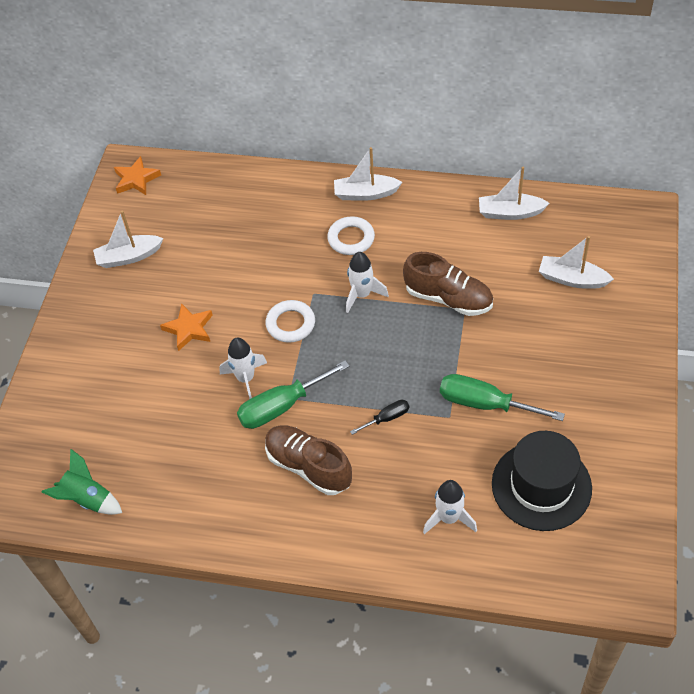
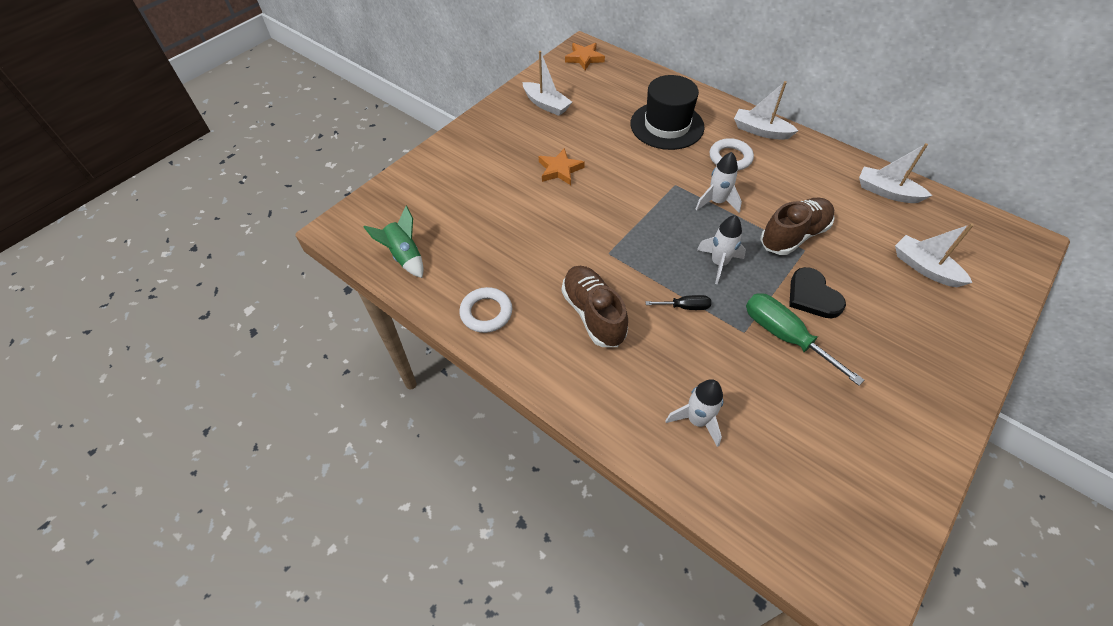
camera: 25 degrees right, 0 degrees up
(129, 257) = (546, 105): white boat -> white boat turned 150 degrees counterclockwise
(246, 379) = (582, 223): white rocket -> white rocket (719, 263)
(281, 406) = (599, 257): green screwdriver -> none
(290, 324) = (643, 199): white ring -> white ring (486, 312)
(448, 298) = (794, 235): brown shoe -> brown shoe turned 90 degrees counterclockwise
(491, 353) = (812, 296): none -> black heart
(541, 486) = (806, 436): black hat -> black hat (667, 125)

